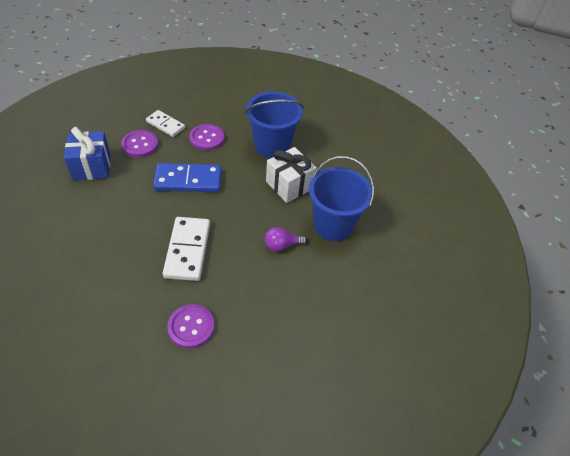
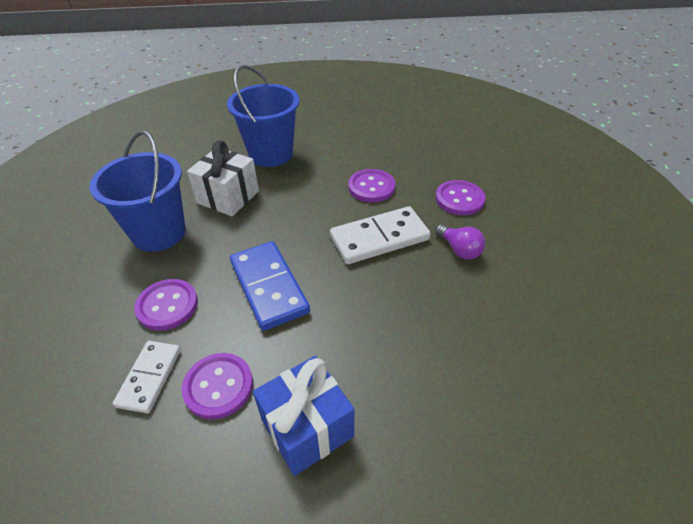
camera: 110 degrees left, 5 degrees down
(247, 272) = (371, 187): none -> purple button
(282, 245) = (320, 177): purple light bulb -> purple light bulb (459, 250)

